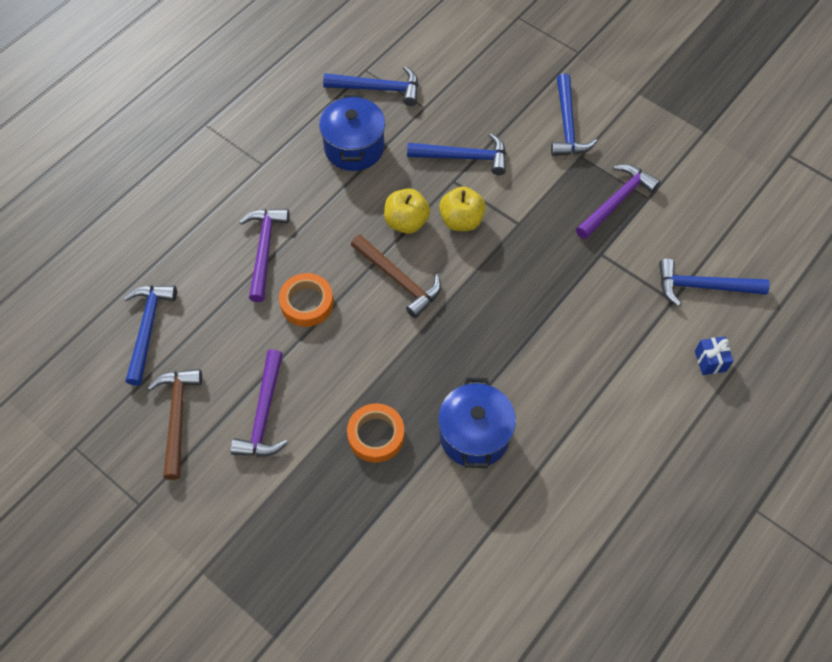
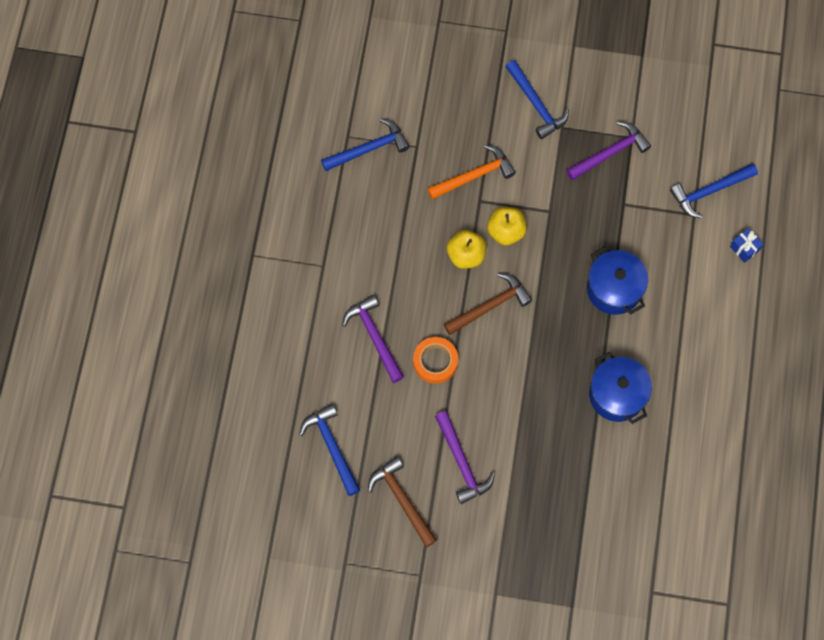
camera: 30 degrees left, 10 degrees up
(354, 147) = (385, 212): blue pot -> blue pot (614, 289)
(376, 435) = (549, 433): orange tape -> none
(399, 280) = (490, 306): brown hammer -> brown hammer turned 45 degrees counterclockwise
(463, 157) = (474, 175): blue hammer -> orange hammer
(616, 201) = (610, 153): purple hammer -> purple hammer turned 45 degrees clockwise

